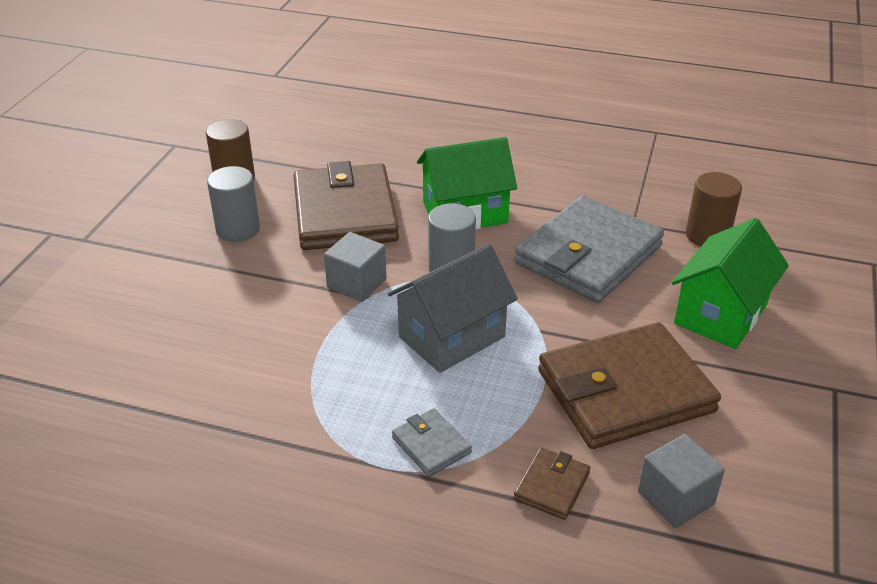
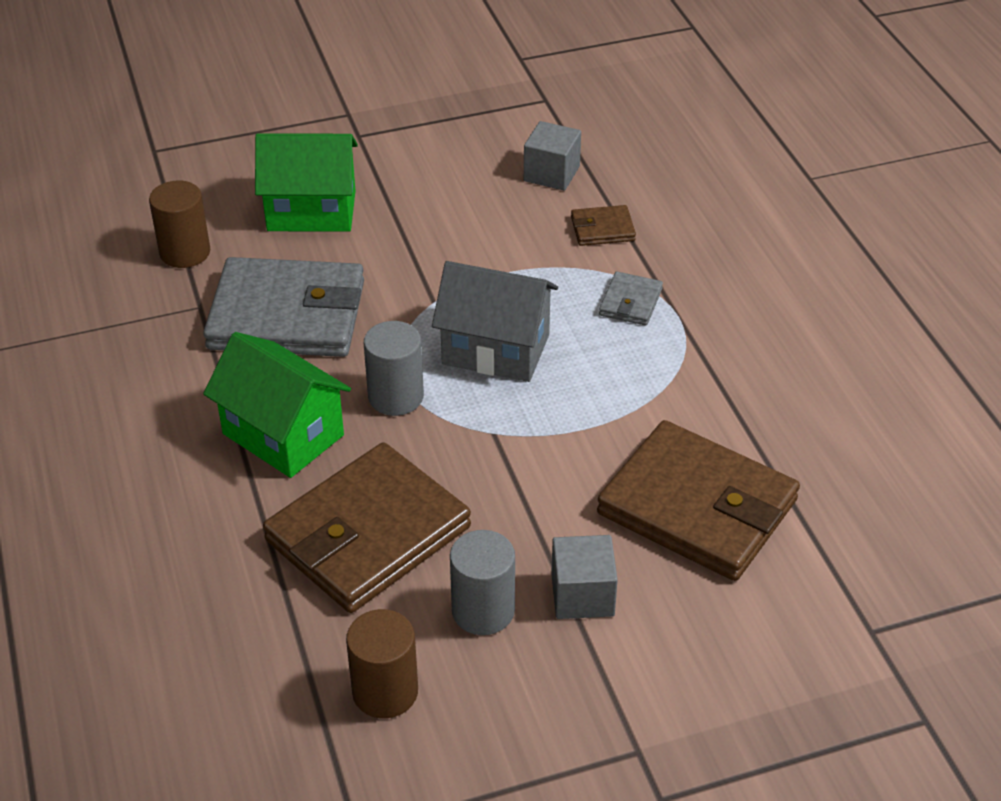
camera: 125 degrees left, 5 degrees up
(356, 283) = (482, 452): grey cube -> grey cube (582, 595)
(625, 391) = (465, 229): brown wallet -> brown wallet (697, 507)

